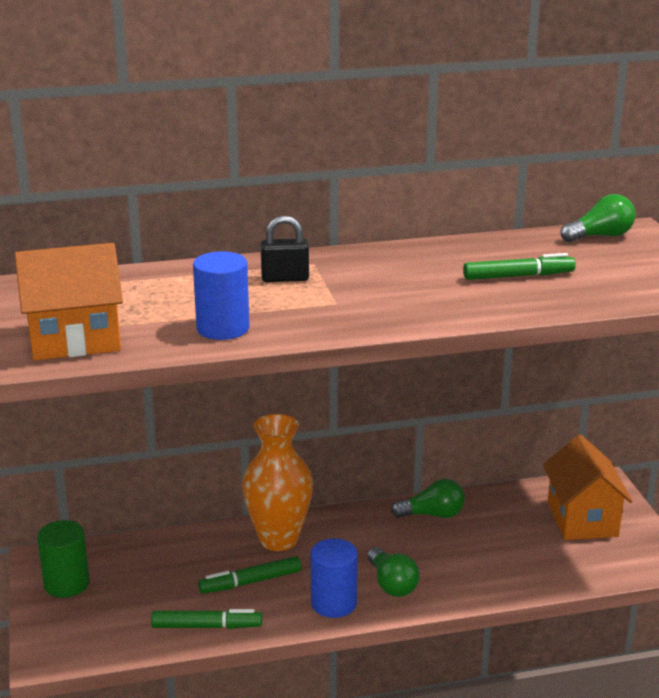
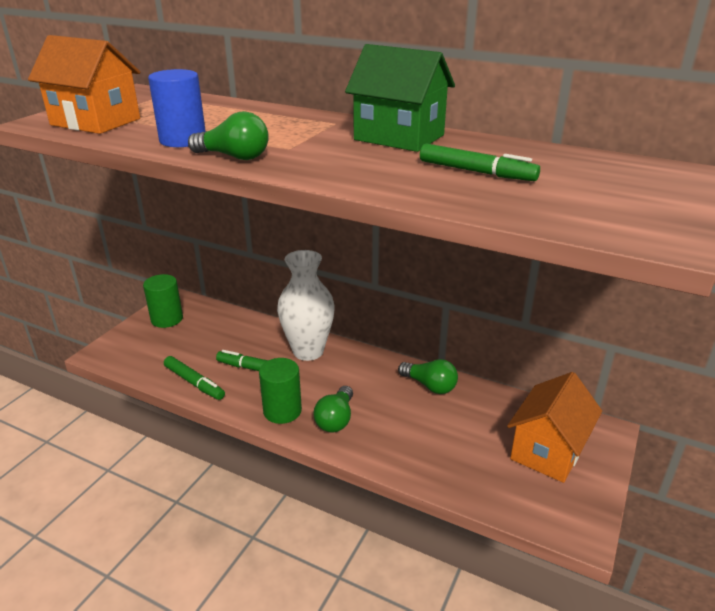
camera: 40 degrees right, 5 degrees up
(278, 539) = (308, 351): orange vase -> white vase
(285, 278) = (293, 125): black padlock -> none
(334, 603) = (282, 411): blue cylinder -> green cylinder
(400, 262) = (399, 137): none -> green house
(600, 236) = (627, 166): green light bulb -> green light bulb (234, 157)

